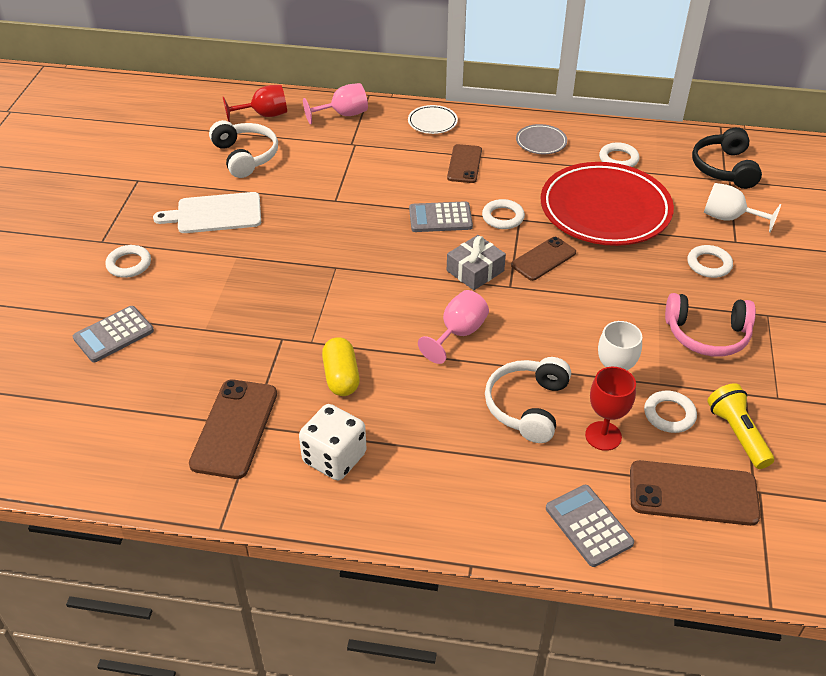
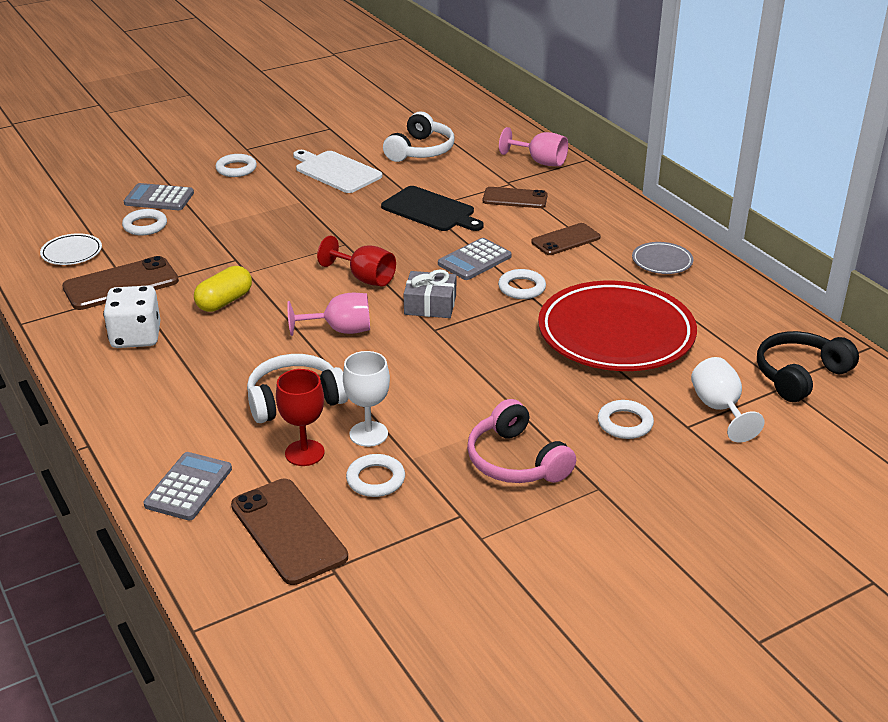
camera: 50 degrees right, 10 degrees down
(264, 115) = (483, 133): red goblet -> red goblet (364, 278)
(343, 200) = (431, 210): none -> black cutting board
(432, 122) = (598, 201): white plate -> white plate (72, 253)
(440, 218) = (474, 260): grey calculator -> grey calculator turned 90 degrees counterclockwise
(543, 259) = (495, 330): brown phone -> brown phone (515, 198)
(618, 159) = (707, 310): white ring -> white ring (145, 226)
(737, 434) = (397, 530): yellow flashlight -> none

